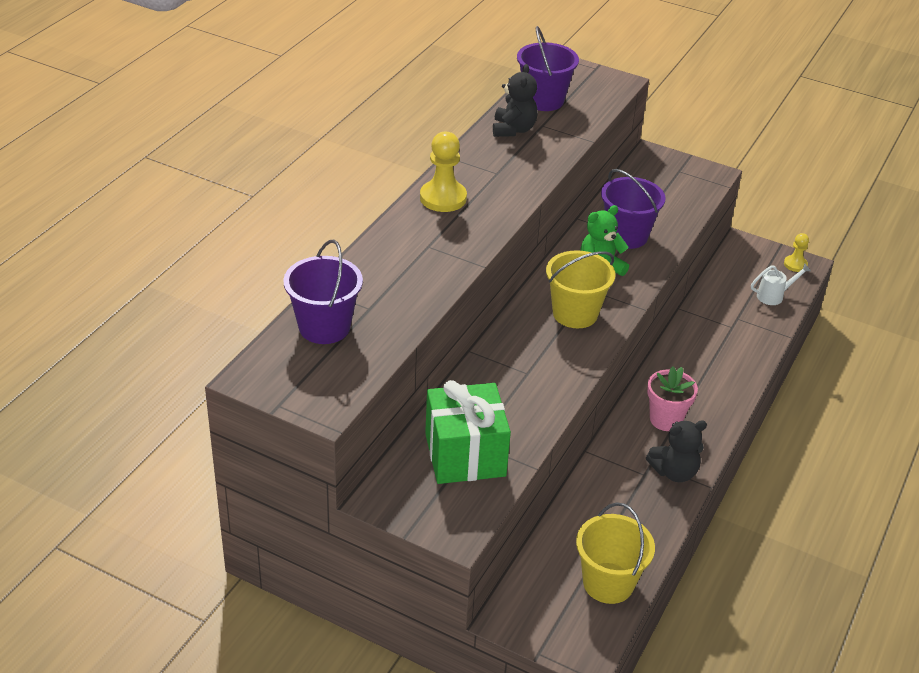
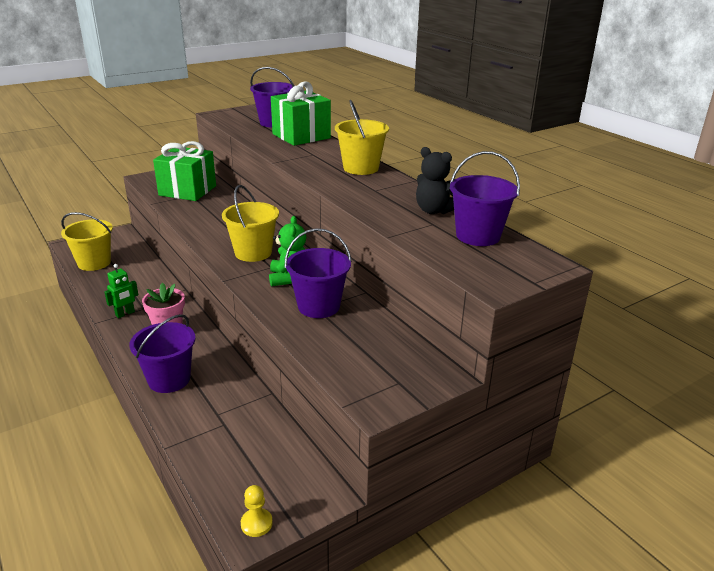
camera: 120 degrees right, 10 degrees down
(366, 280) = (301, 136): none -> green gift
(443, 198) = (361, 168): yellow pawn -> yellow bucket
(674, 472) = (125, 314): black teddy bear -> green robot
(727, 377) = (169, 379): none -> purple bucket
(774, 296) = (227, 470): white watering can -> none

